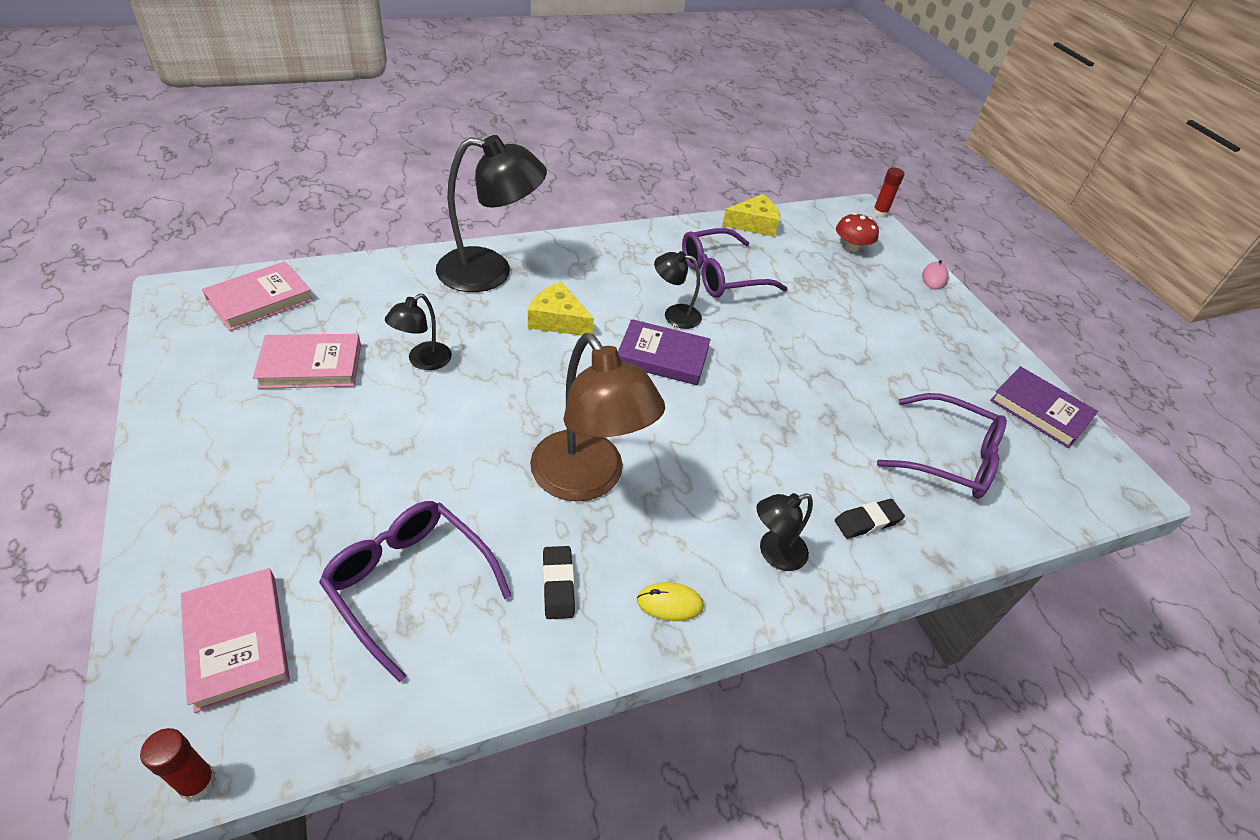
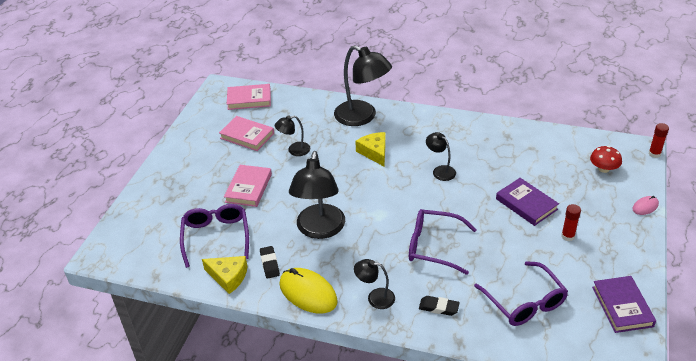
camera: 45 degrees right, 5 degrees down
(197, 782) = (108, 265): red glue stick -> red glue stick (568, 236)
(237, 641) = (147, 229): pink book -> pink book (248, 188)
(558, 585) = (269, 264): black eraser -> black eraser turned 45 degrees counterclockwise
(587, 480) = (319, 229): brown lamp -> black lamp
(662, 356) = (411, 189): purple book -> purple book (526, 204)
(670, 603) = (308, 293): yellow mouse -> yellow mouse, size x2.02
(720, 275) = (491, 158): purple glasses -> purple glasses (433, 246)
(753, 224) = (548, 134): yellow cheese -> yellow cheese (228, 277)

